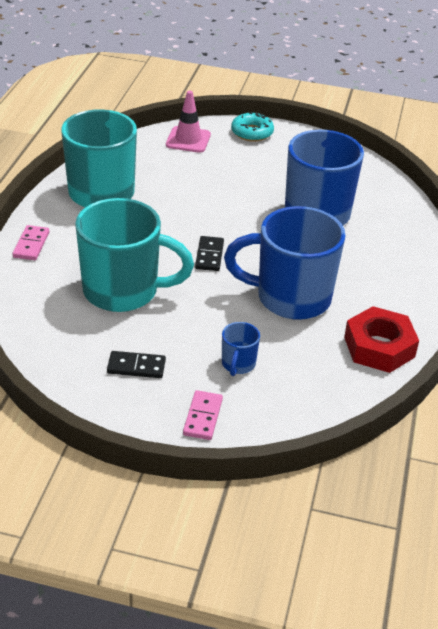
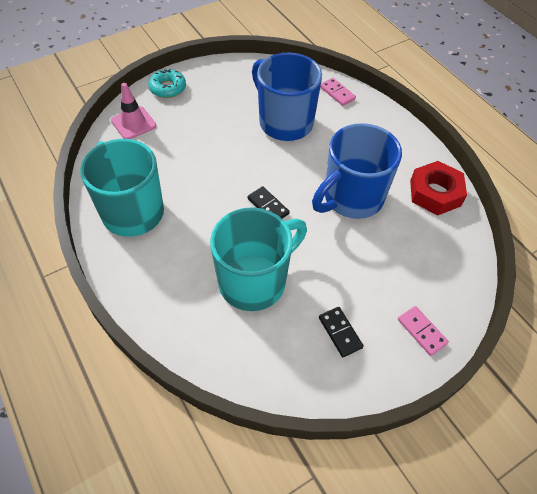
camera: 45 degrees left, 15 degrees up
(31, 245) = (141, 299): pink domino -> pink domino (337, 93)
(136, 367) = (340, 332): black domino -> black domino turned 75 degrees counterclockwise
(238, 364) = (388, 274): blue mug -> none

